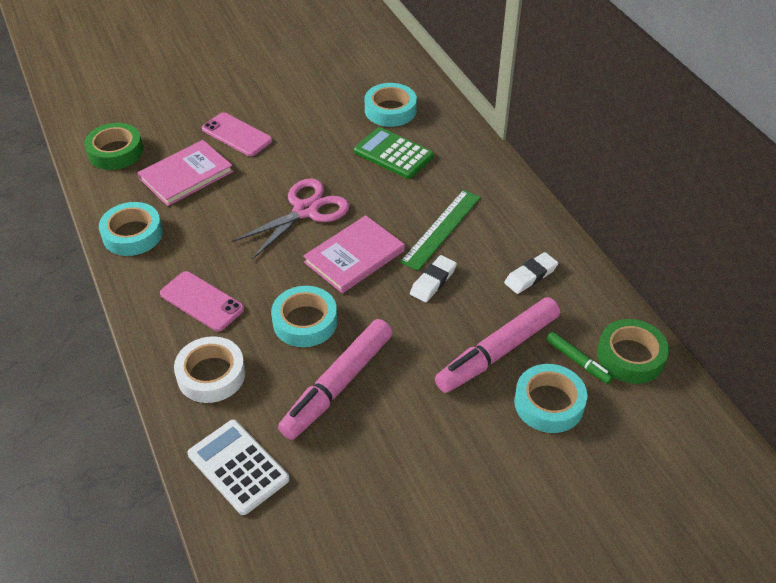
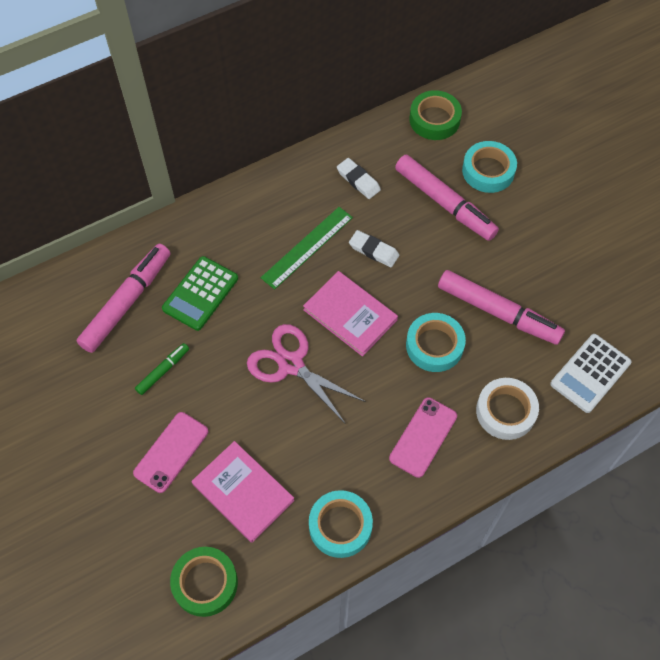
camera: 95 degrees left, 15 degrees up
(390, 110) = (127, 302): turquoise tape -> pink marker
(441, 229) = (307, 247): green ruler -> green ruler turned 75 degrees counterclockwise
(578, 361) = (445, 152): green marker -> green marker (163, 371)

